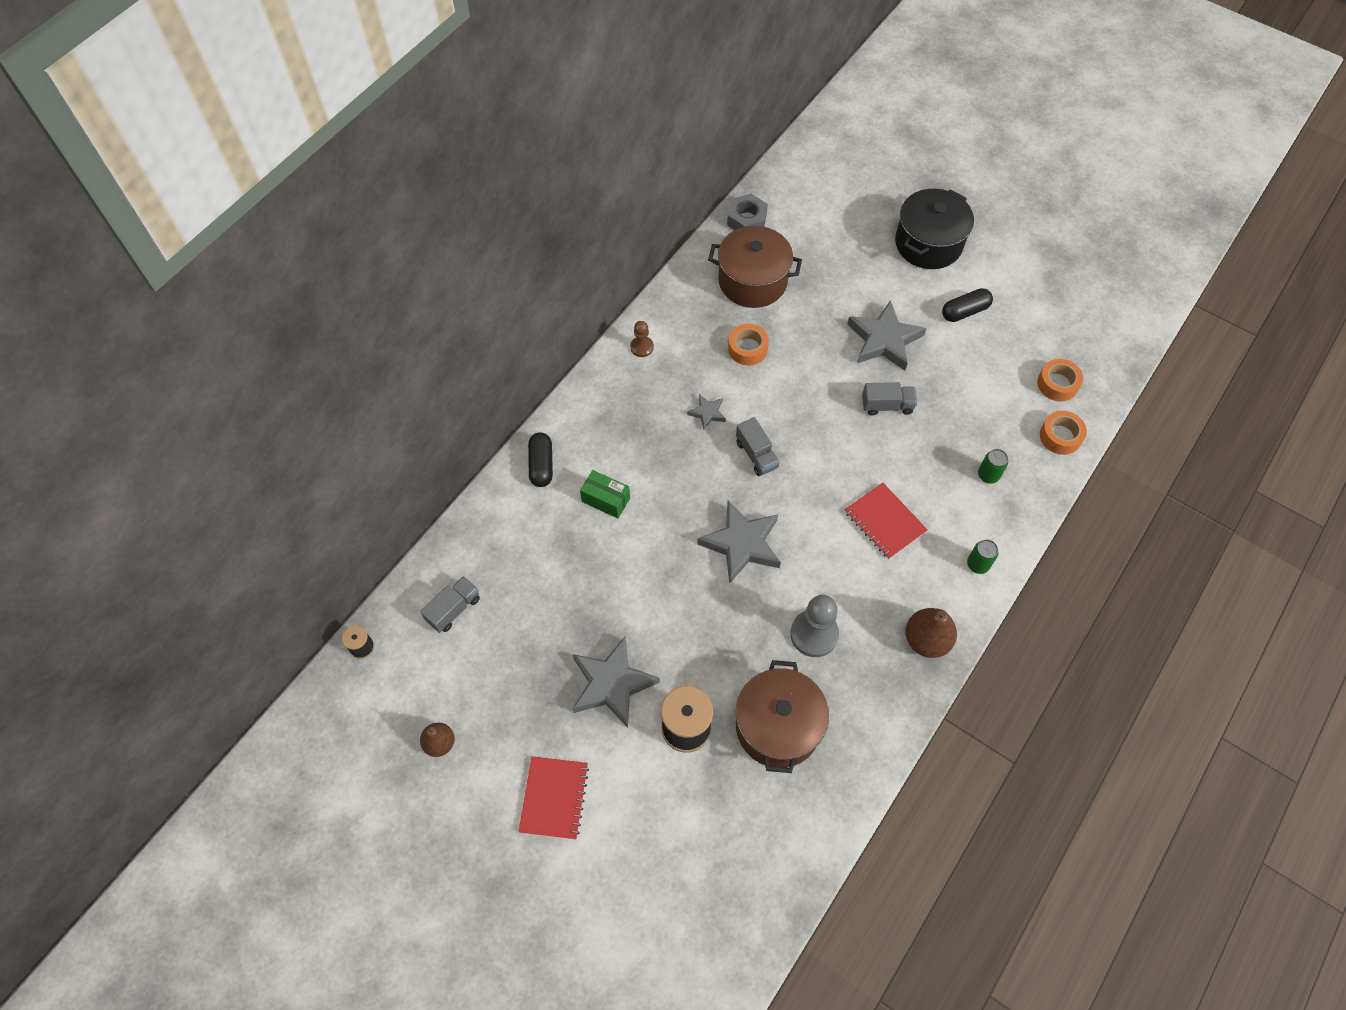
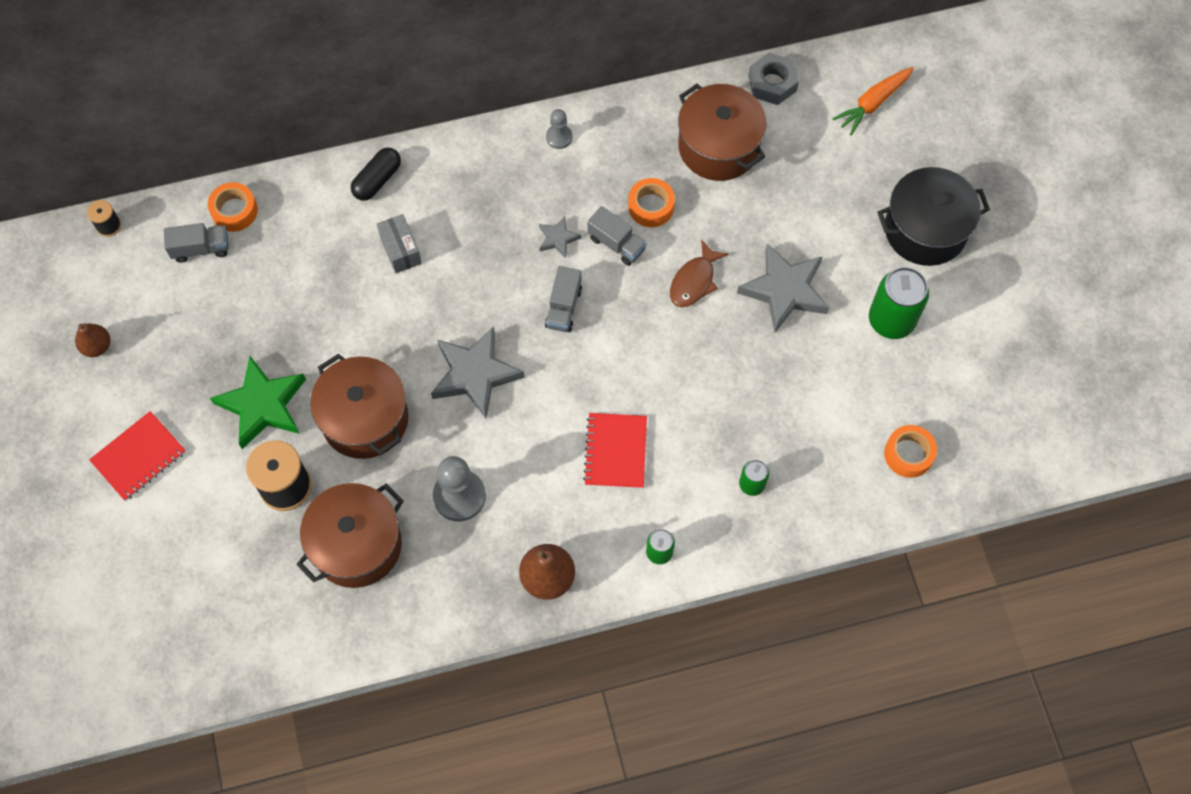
camera: 40 degrees right, 5 degrees up
(606, 500) = (400, 250): green box -> grey box
(612, 684) = (263, 405): grey star -> green star
(642, 347) = (559, 137): brown pawn -> grey pawn
(696, 634) = (365, 419): none -> brown pot
(820, 190) = (872, 104): none -> orange carrot
(823, 375) = (694, 281): none -> brown fish
(887, 405) = (724, 352): grey truck -> grey truck (616, 244)
(964, 311) = (891, 320): black capsule -> green can
(1060, 436) = (858, 503): orange tape -> orange tape (234, 211)

